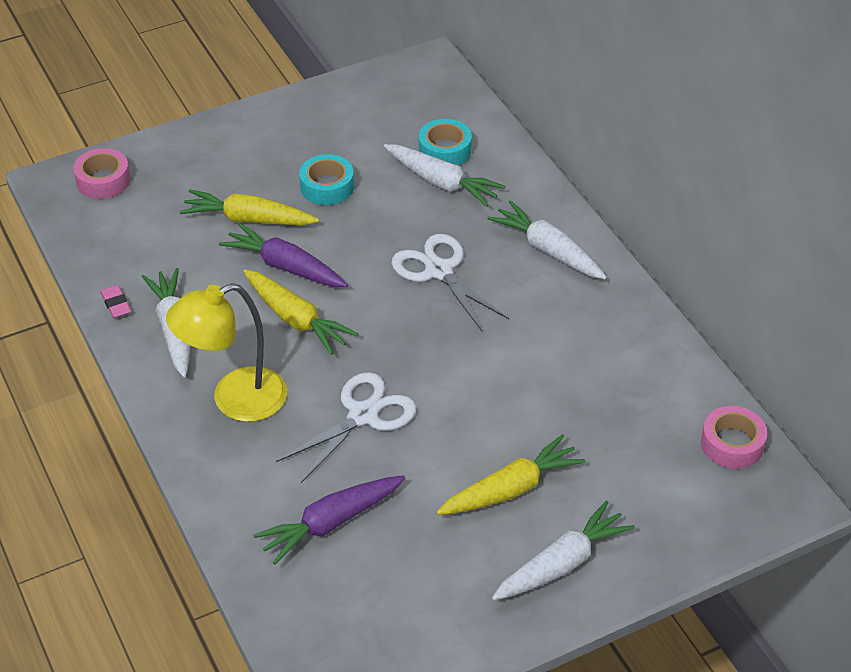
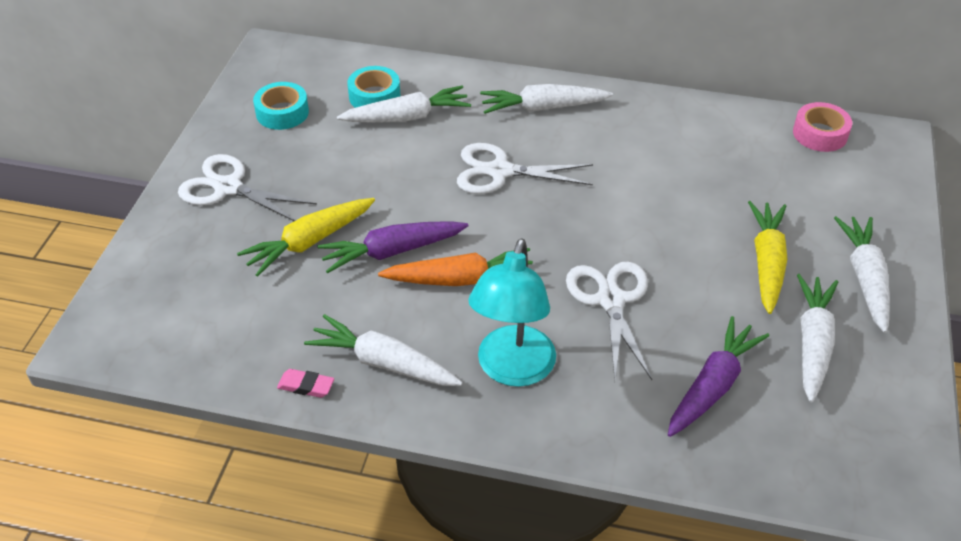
camera: 50 degrees left, 0 degrees up
(103, 180) = (136, 307): pink tape -> none
(235, 400) = (512, 370): yellow lamp -> turquoise lamp
(257, 144) = (228, 188): none -> white scissors
(295, 319) = (459, 279): yellow carrot -> orange carrot
(327, 186) = (331, 177): turquoise tape -> turquoise tape (282, 112)
(331, 523) = (712, 386): purple carrot -> purple carrot turned 150 degrees counterclockwise
(443, 564) = (812, 344): none -> white carrot

